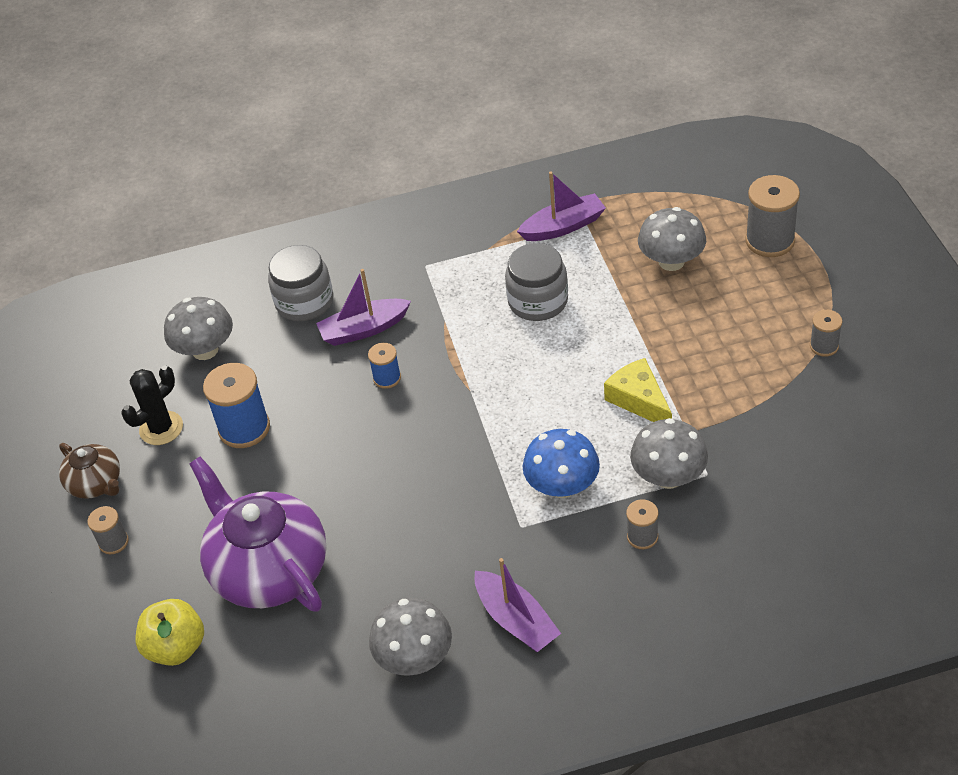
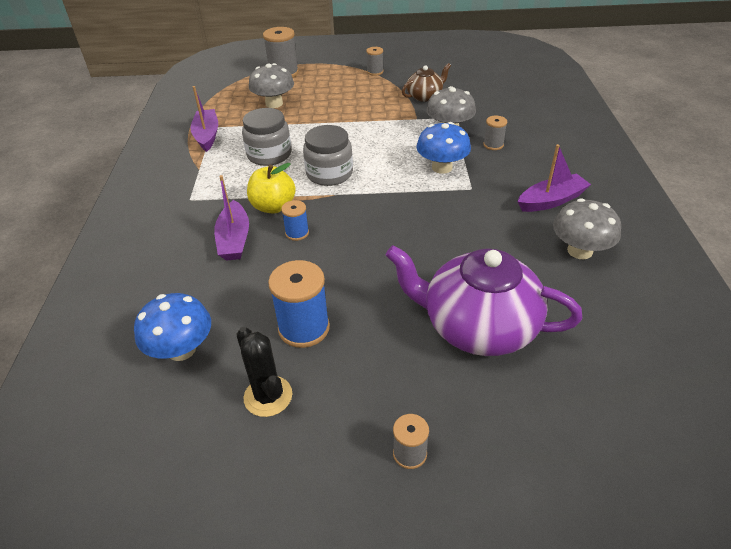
camera: 80 degrees left, 5 degrees down
(96, 483) = (318, 467): brown teapot -> brown teapot (425, 96)
(176, 647) = (557, 405): yellow apple -> yellow apple (273, 206)
(205, 350) = (181, 349): grey mushroom -> blue mushroom
(269, 569) = (478, 326): purple teapot -> purple teapot turned 45 degrees clockwise
(304, 302) = (173, 271): grey jar -> grey jar (329, 174)
(639, 400) = (383, 130): yellow cheese -> none

